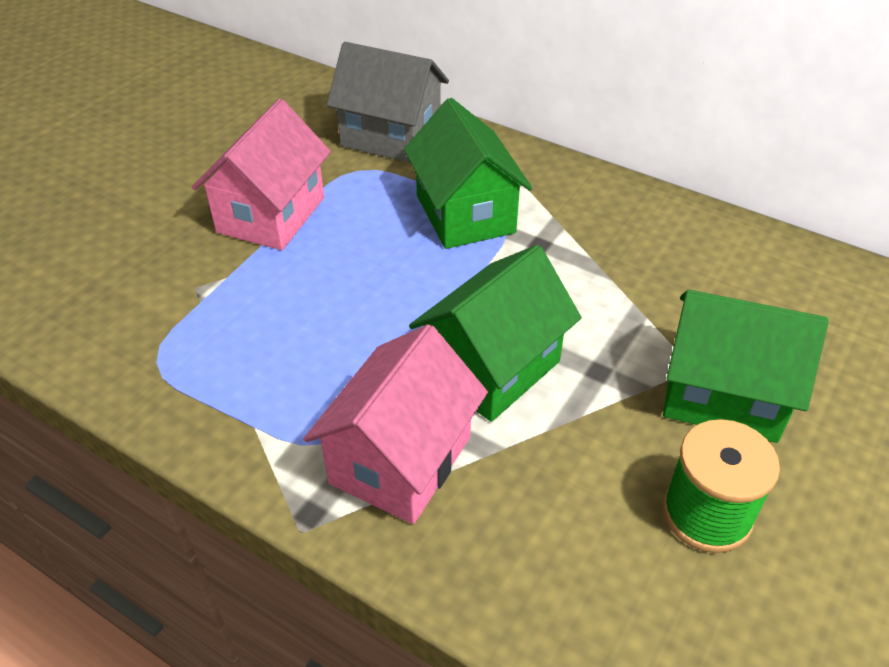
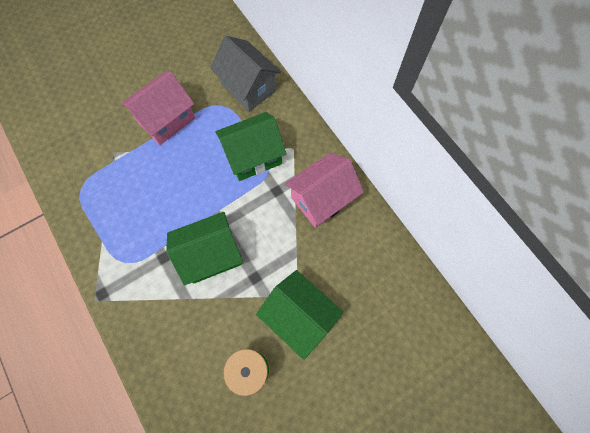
camera: 25 degrees right, 25 degrees up
(400, 460) = (147, 285): pink house -> pink house (321, 199)
(465, 214) = (253, 156): green house -> green house turned 60 degrees clockwise

